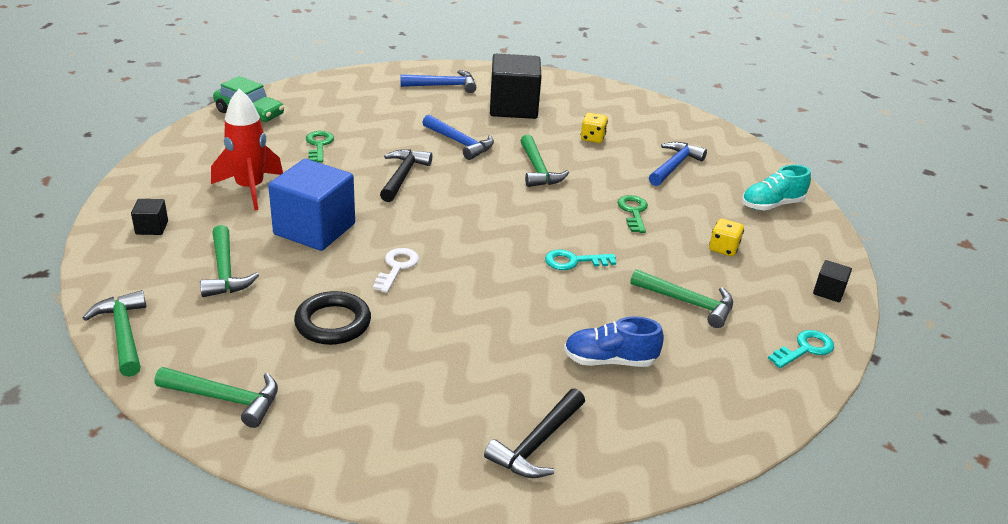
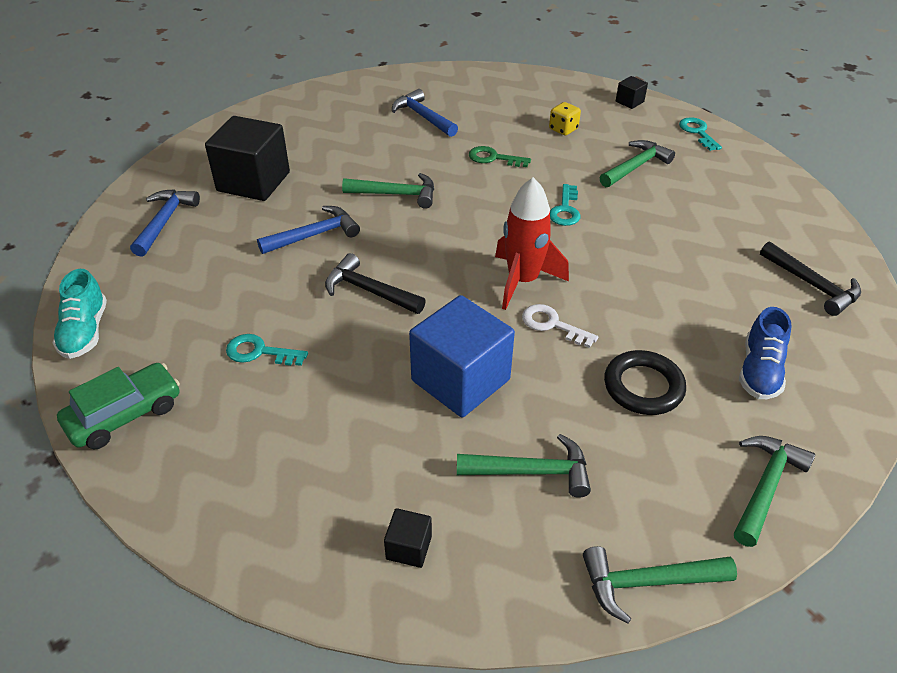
camera: 70 degrees left, 10 degrees up
(250, 189) = (344, 432): red rocket -> red rocket (522, 281)
(319, 145) = (259, 352): green key -> turquoise key
(592, 138) = (349, 147): yellow dice -> none
(609, 360) = (709, 224): blue shoe -> blue shoe (759, 371)
(771, 205) = (504, 89): turquoise shoe -> turquoise shoe (85, 332)

